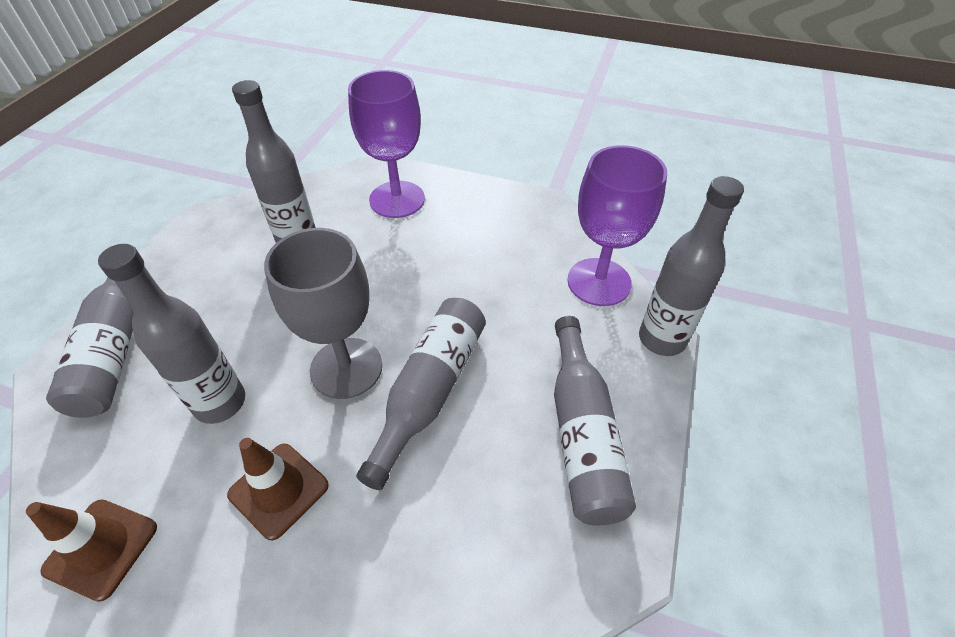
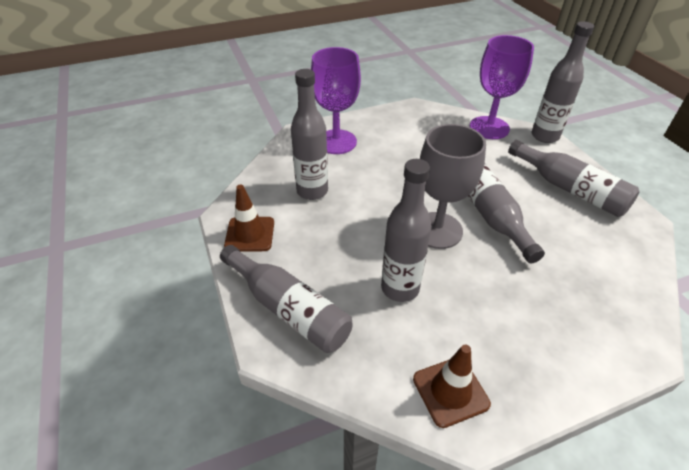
camera: 40 degrees left, 5 degrees down
(279, 490) = (491, 299): brown traffic cone -> brown traffic cone (250, 234)

